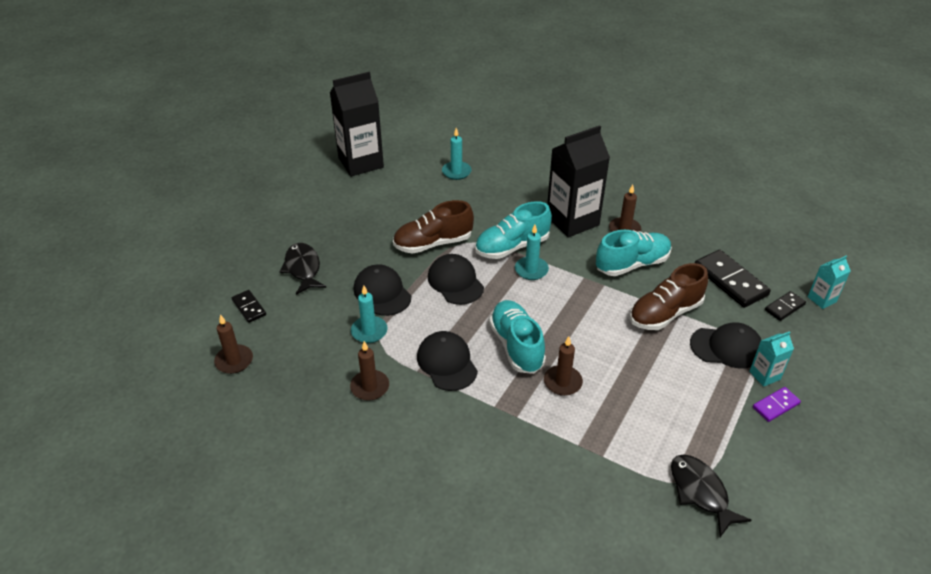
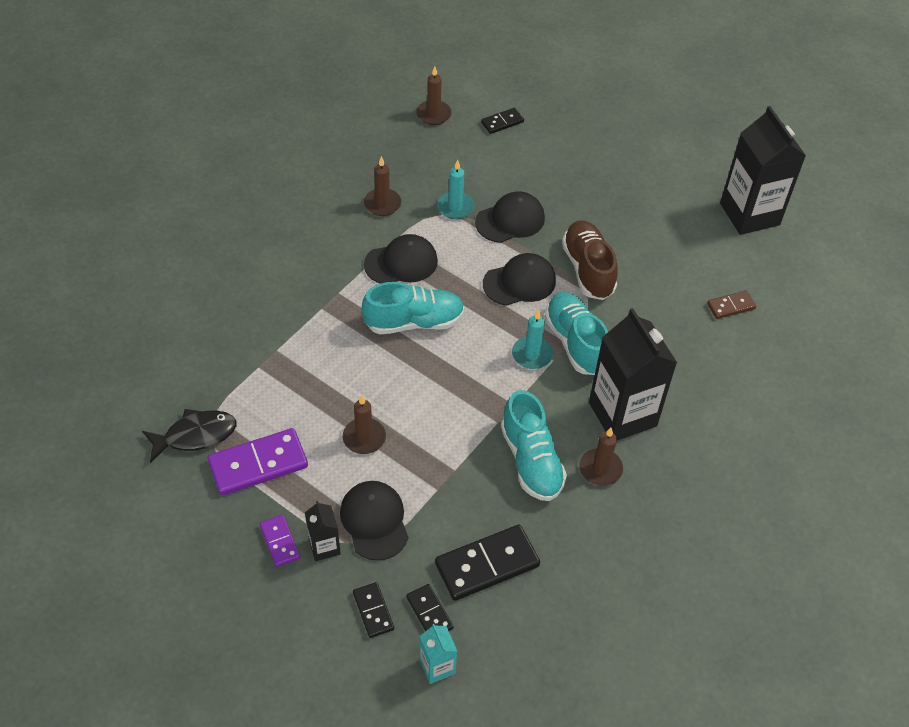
camera: 95 degrees right, 10 degrees up
(303, 268) = (555, 160): black fish -> none
(456, 172) = (731, 306): turquoise candle -> brown domino
(562, 382) = (356, 352): brown candle -> brown candle (364, 438)
(665, 313) = (439, 473): brown shoe -> none
(709, 435) = (258, 464): none -> purple domino
(726, 347) = (374, 521): black cap -> black cap turned 150 degrees clockwise
(764, 375) = (324, 546): turquoise carton -> black carton
(801, 338) = (373, 611): none -> black domino

